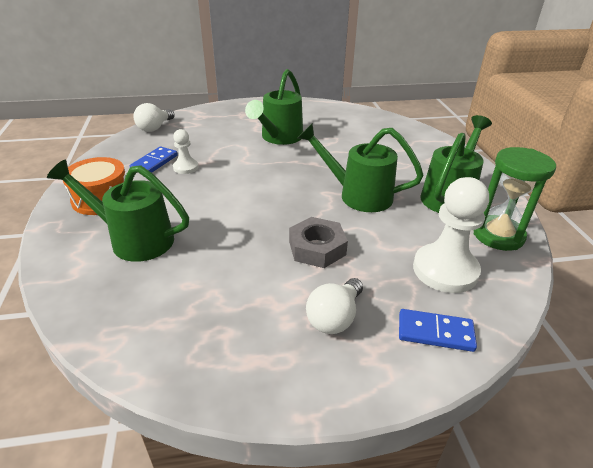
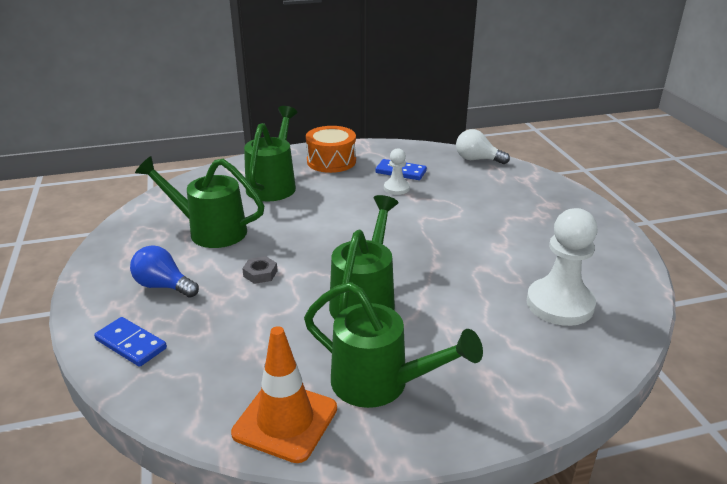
camera: 85 degrees right, 5 degrees down
(279, 138) = (493, 235): green watering can -> green watering can (210, 231)
(317, 248) = (260, 273): grey nut -> grey nut, size x0.56
(334, 317) = (163, 286): white light bulb -> blue light bulb
(435, 332) = (131, 344): blue domino -> blue domino turned 60 degrees counterclockwise
(445, 270) = (218, 360): white pawn -> white pawn (559, 304)
(498, 235) = (285, 421): green hourglass -> orange traffic cone

